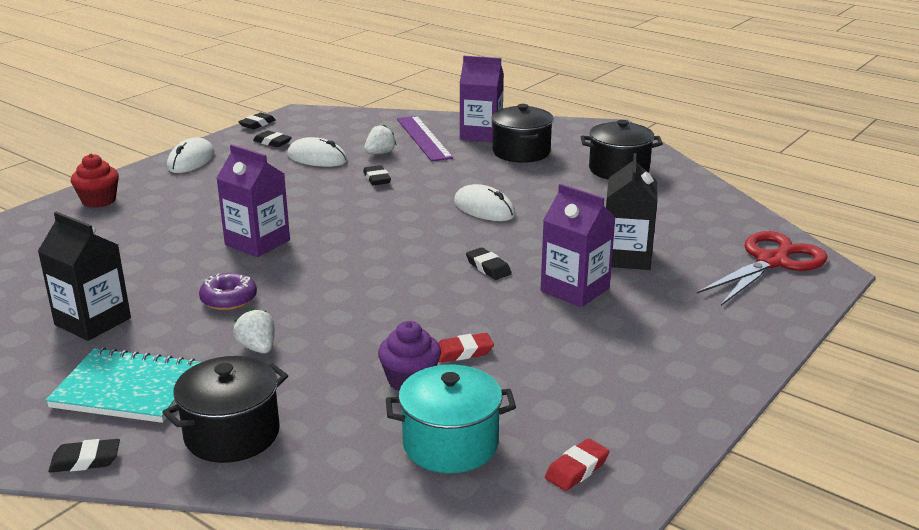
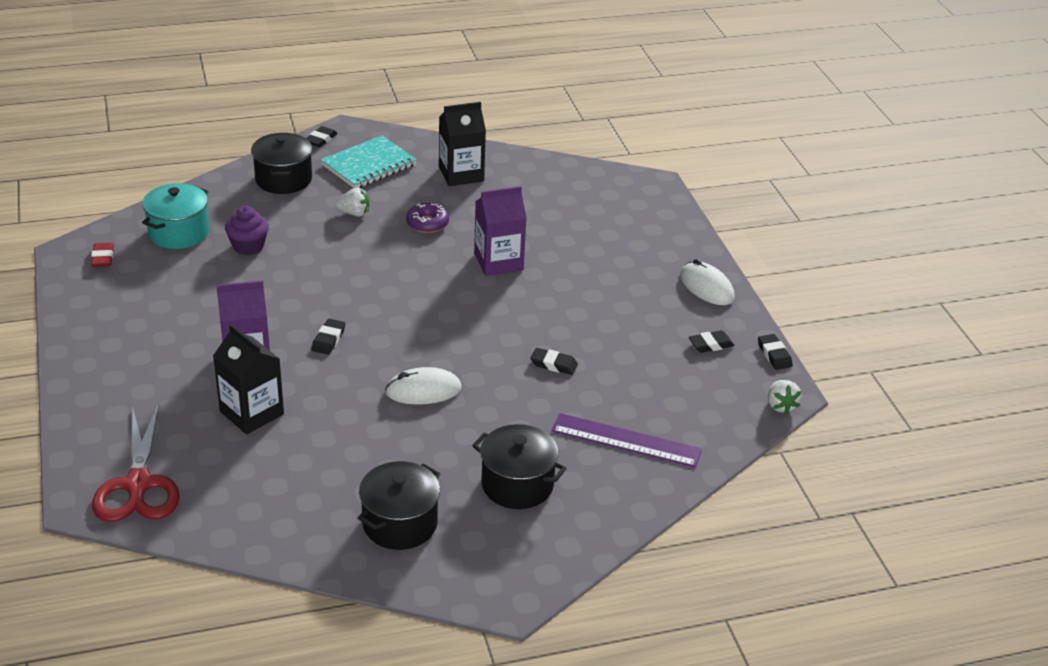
camera: 125 degrees right, 10 degrees up
(99, 201) = (659, 223): red cupcake -> none
(317, 158) = (640, 353): white mouse -> none
(380, 153) = (613, 393): white strawberry -> white strawberry (780, 406)
(463, 352) = (247, 277): red eraser -> none
(481, 134) = (595, 485): purple carton -> none
(488, 267) = (328, 339): black eraser -> black eraser turned 75 degrees counterclockwise

